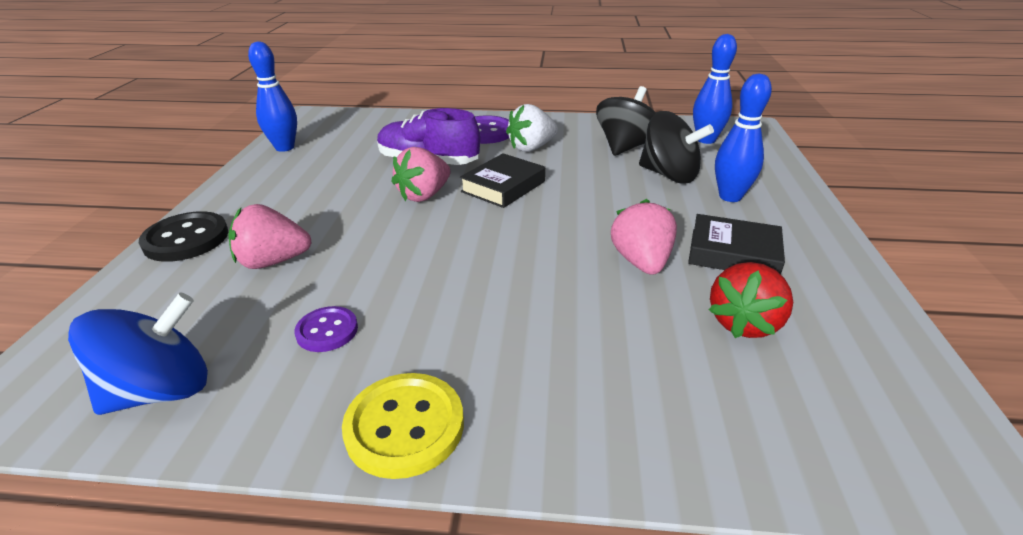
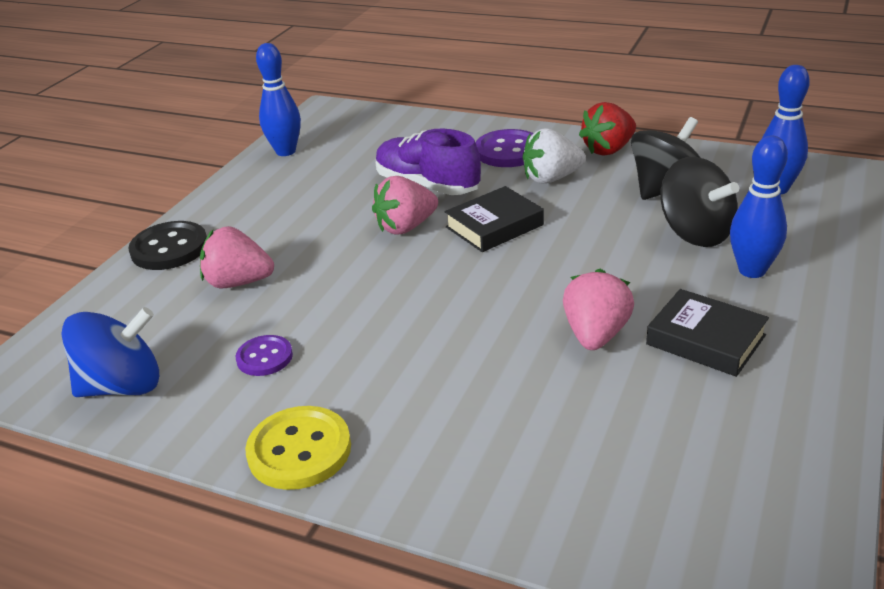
camera: 20 degrees right, 0 degrees up
(744, 323) = (663, 416): red strawberry -> red strawberry (608, 150)

